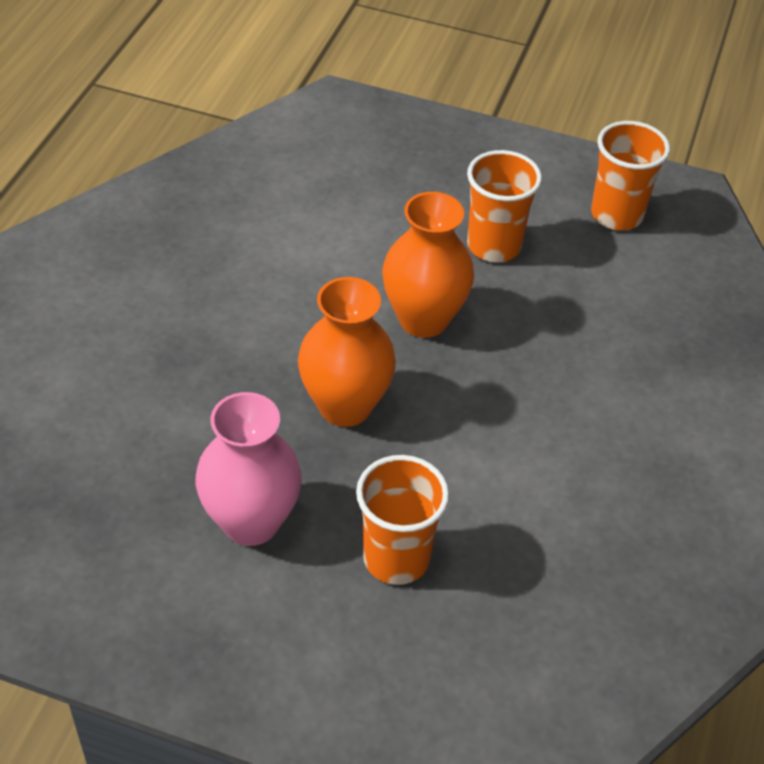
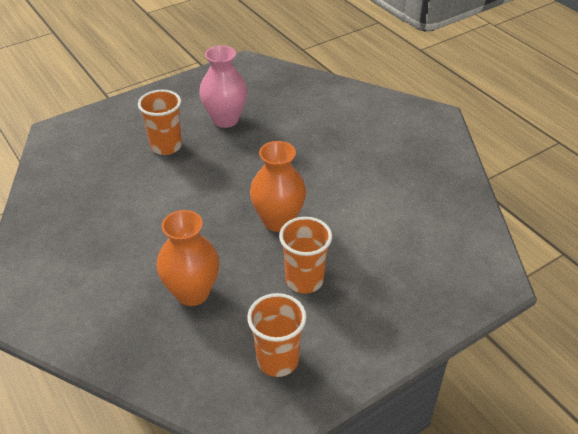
camera: 130 degrees right, 5 degrees down
(345, 406) = (253, 169): orange vase -> orange vase (192, 293)

